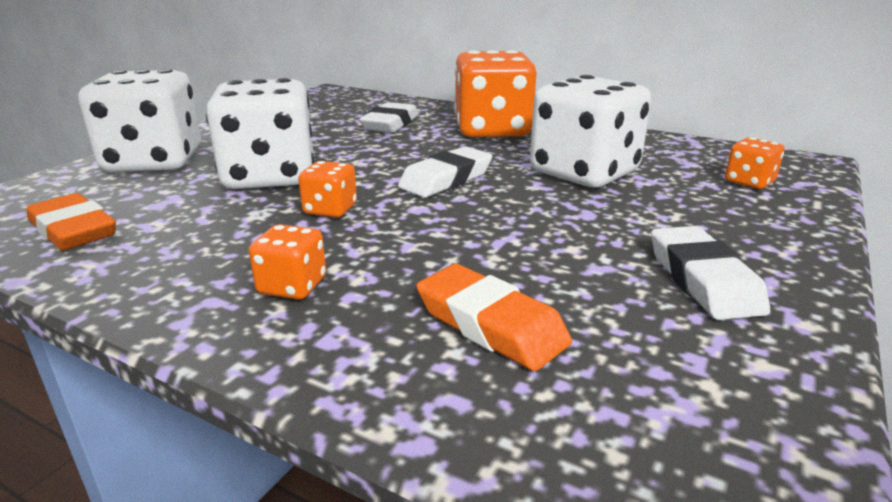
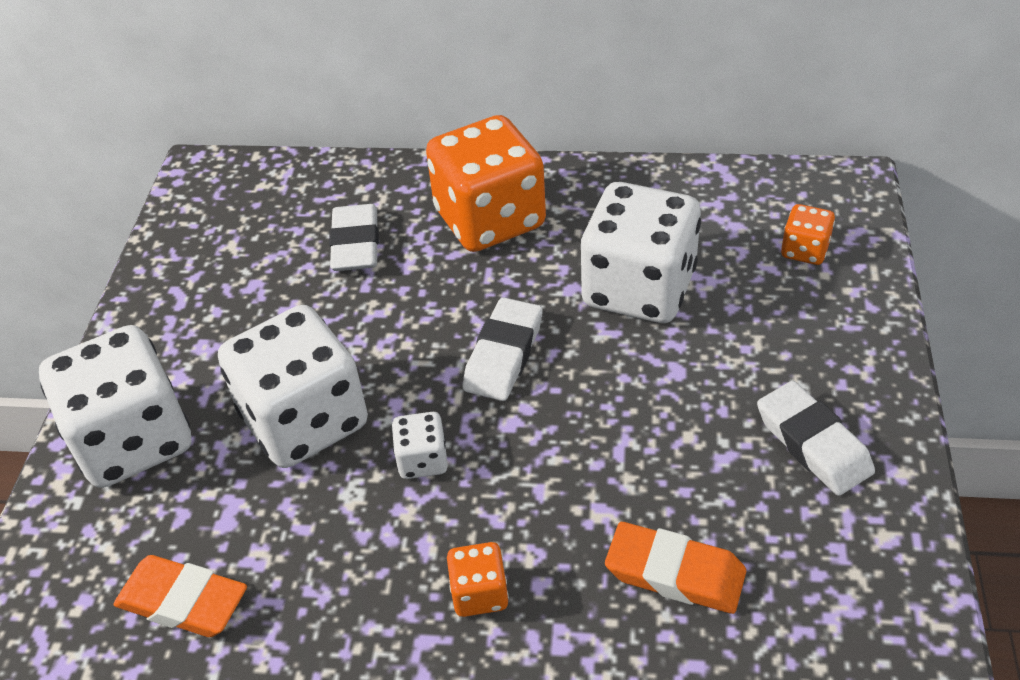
camera: 20 degrees left, 20 degrees up
(330, 210) = (422, 460): orange dice -> white dice

